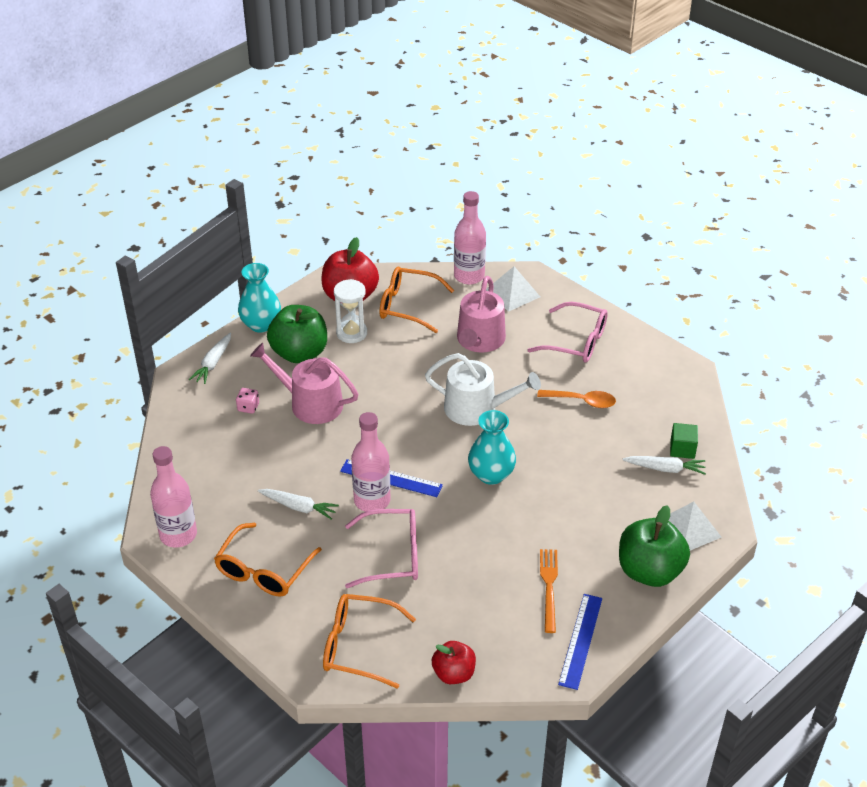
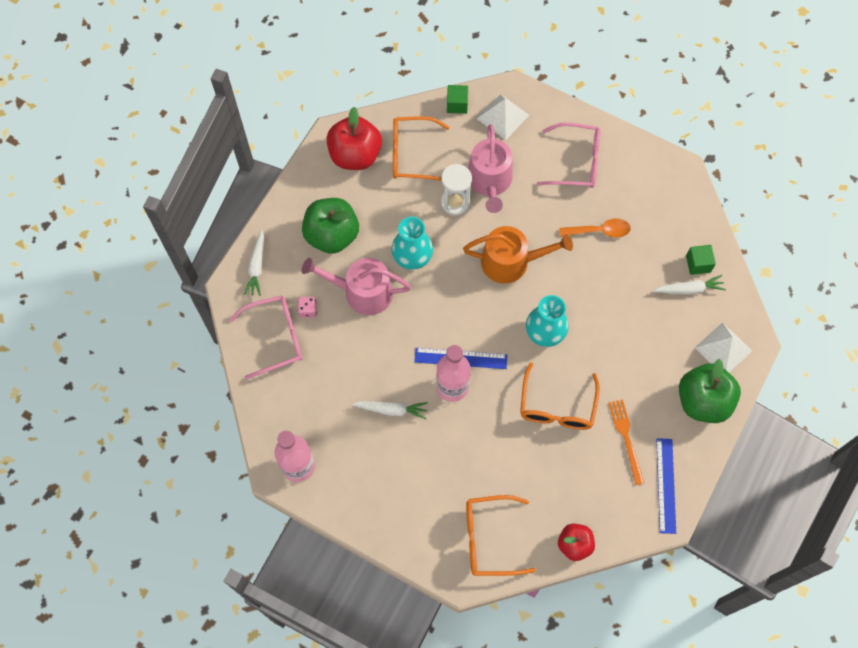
camera: 15 degrees left, 25 degrees up
(261, 324) = (284, 209): turquoise vase -> turquoise vase (412, 257)
(263, 571) = (385, 484): orange glasses -> orange glasses (557, 407)
(351, 333) = (371, 200): white hourglass -> white hourglass (455, 202)
(393, 555) = (488, 440): pink glasses -> pink glasses (276, 338)
(469, 276) = (457, 104): pink bottle -> green cube
(477, 408) = (511, 262): white watering can -> orange watering can

